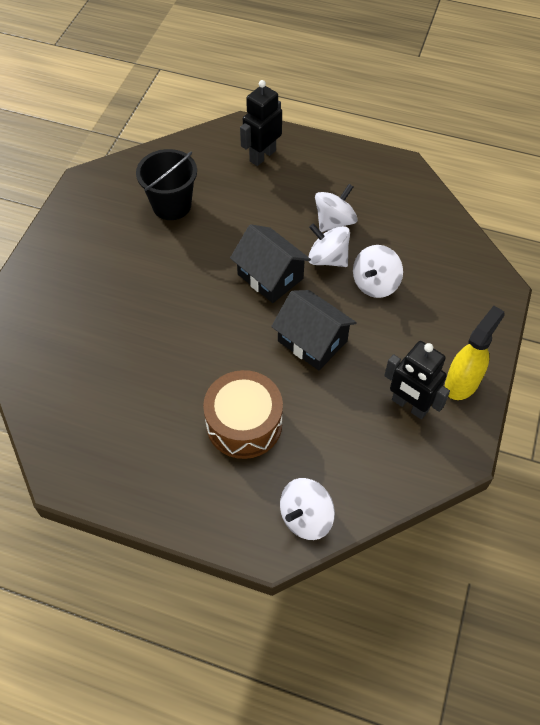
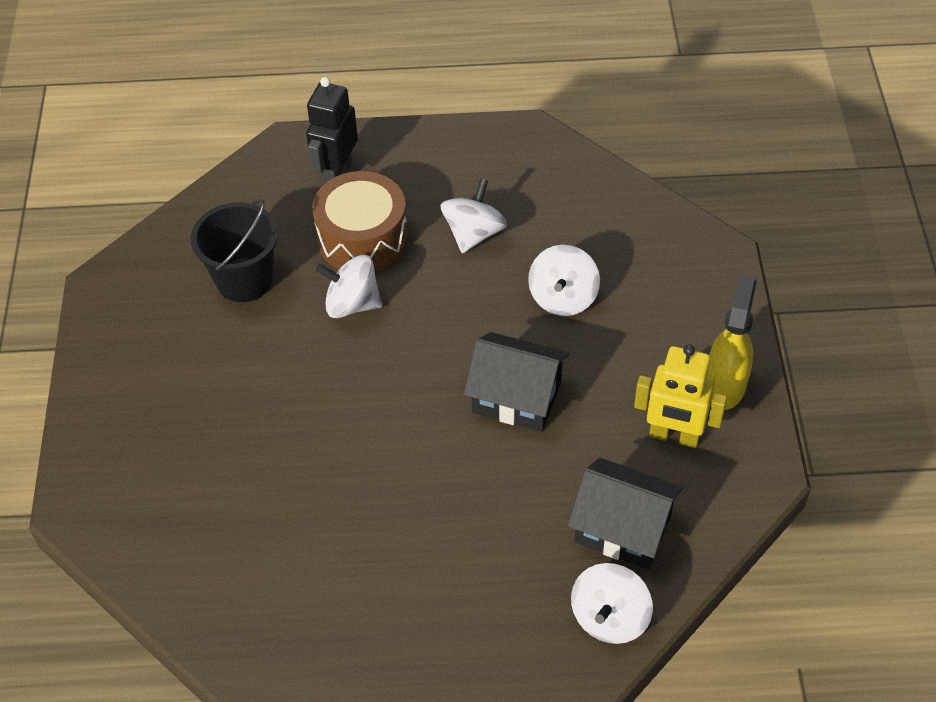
camera: 20 degrees left, 5 degrees down
(244, 423) = (478, 531): brown drum -> brown drum (362, 238)
(270, 276) = (423, 332): black house -> black house (622, 529)
(327, 258) = (487, 285): white spinning top -> white spinning top (352, 304)
(409, 405) = (674, 436): black robot -> yellow robot

